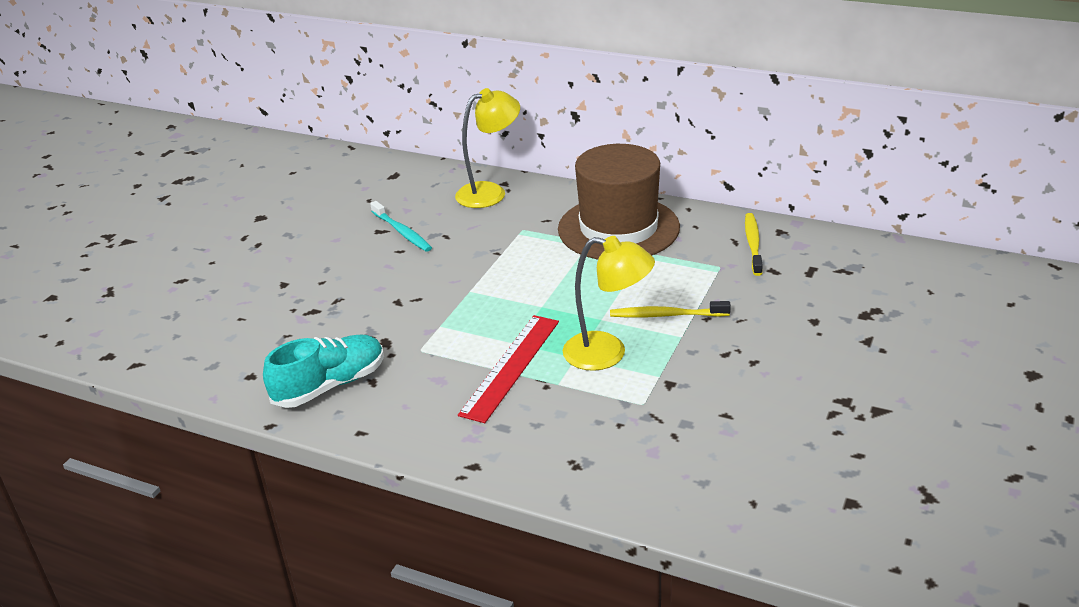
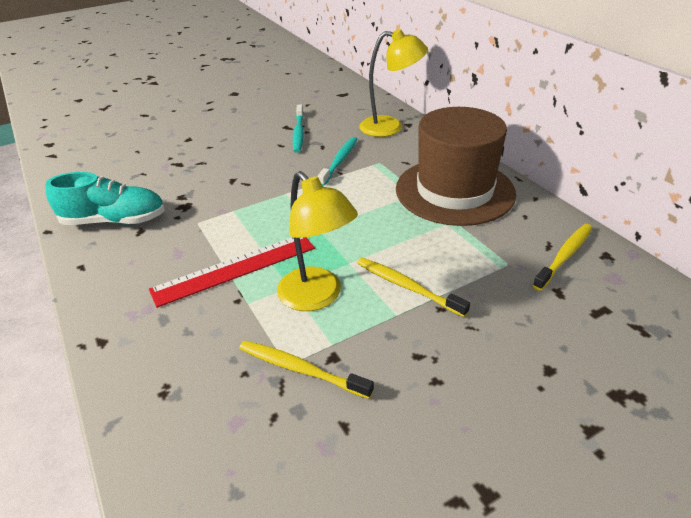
camera: 35 degrees right, 5 degrees up
(482, 243) = (339, 161): none -> turquoise toothbrush
(656, 401) = (300, 369): none -> yellow toothbrush

